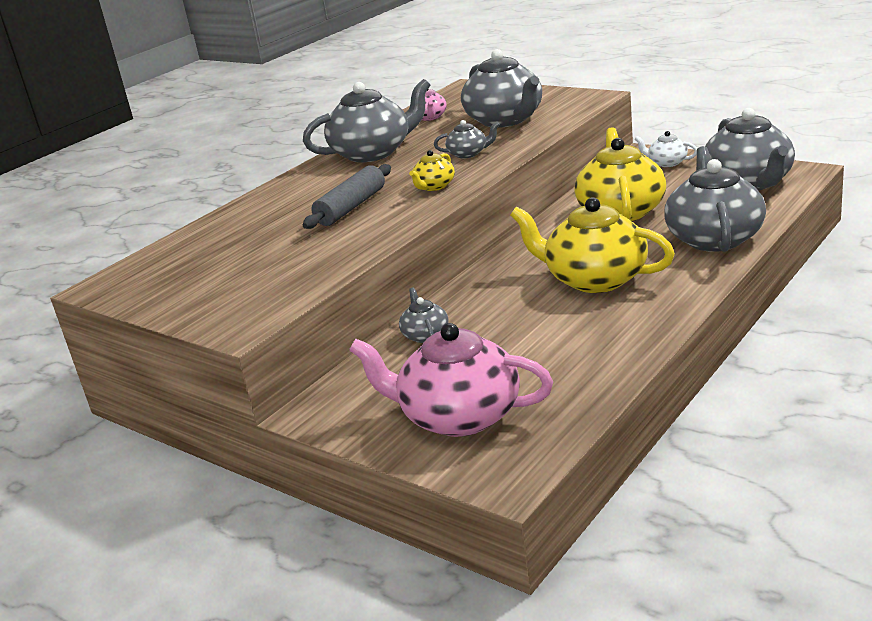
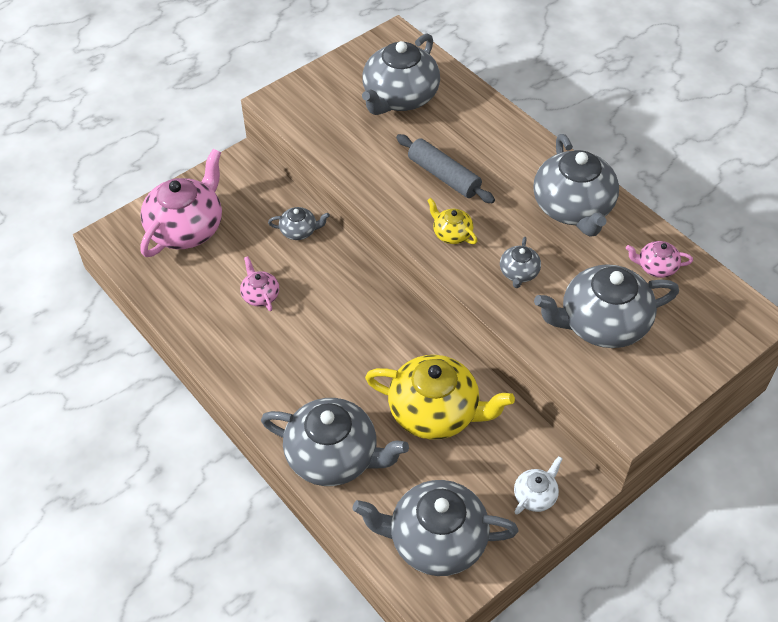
camera: 100 degrees right, 25 degrees up
(222, 257) = (399, 97): none -> grey teapot
(541, 330) = (260, 295): none -> pink teapot
(594, 279) = (316, 349): yellow teapot -> none

